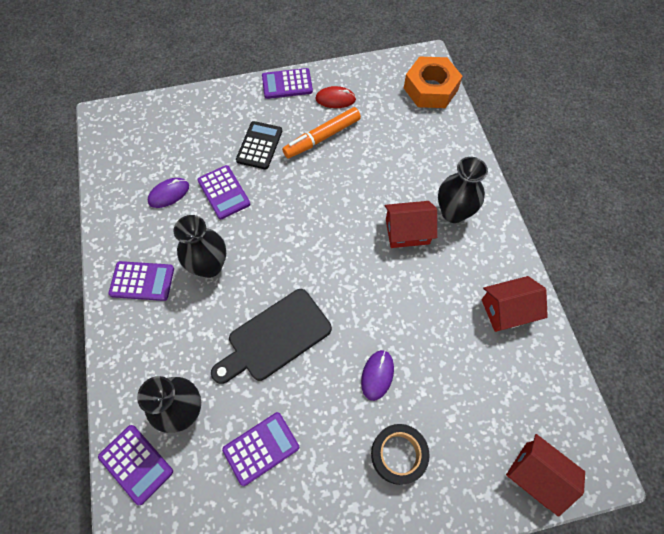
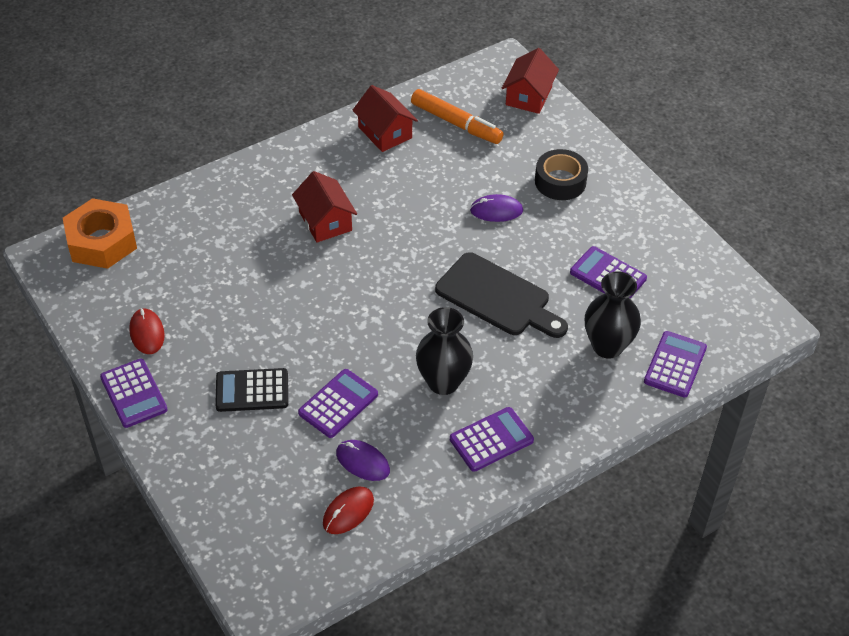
camera: 110 degrees left, 15 degrees down
(136, 175) = (348, 512): none -> red mouse
(142, 281) = (491, 440): purple calculator -> purple calculator turned 75 degrees clockwise
(322, 137) = (217, 330): orange marker -> orange marker (456, 123)
(453, 212) = (285, 189): black vase -> none

